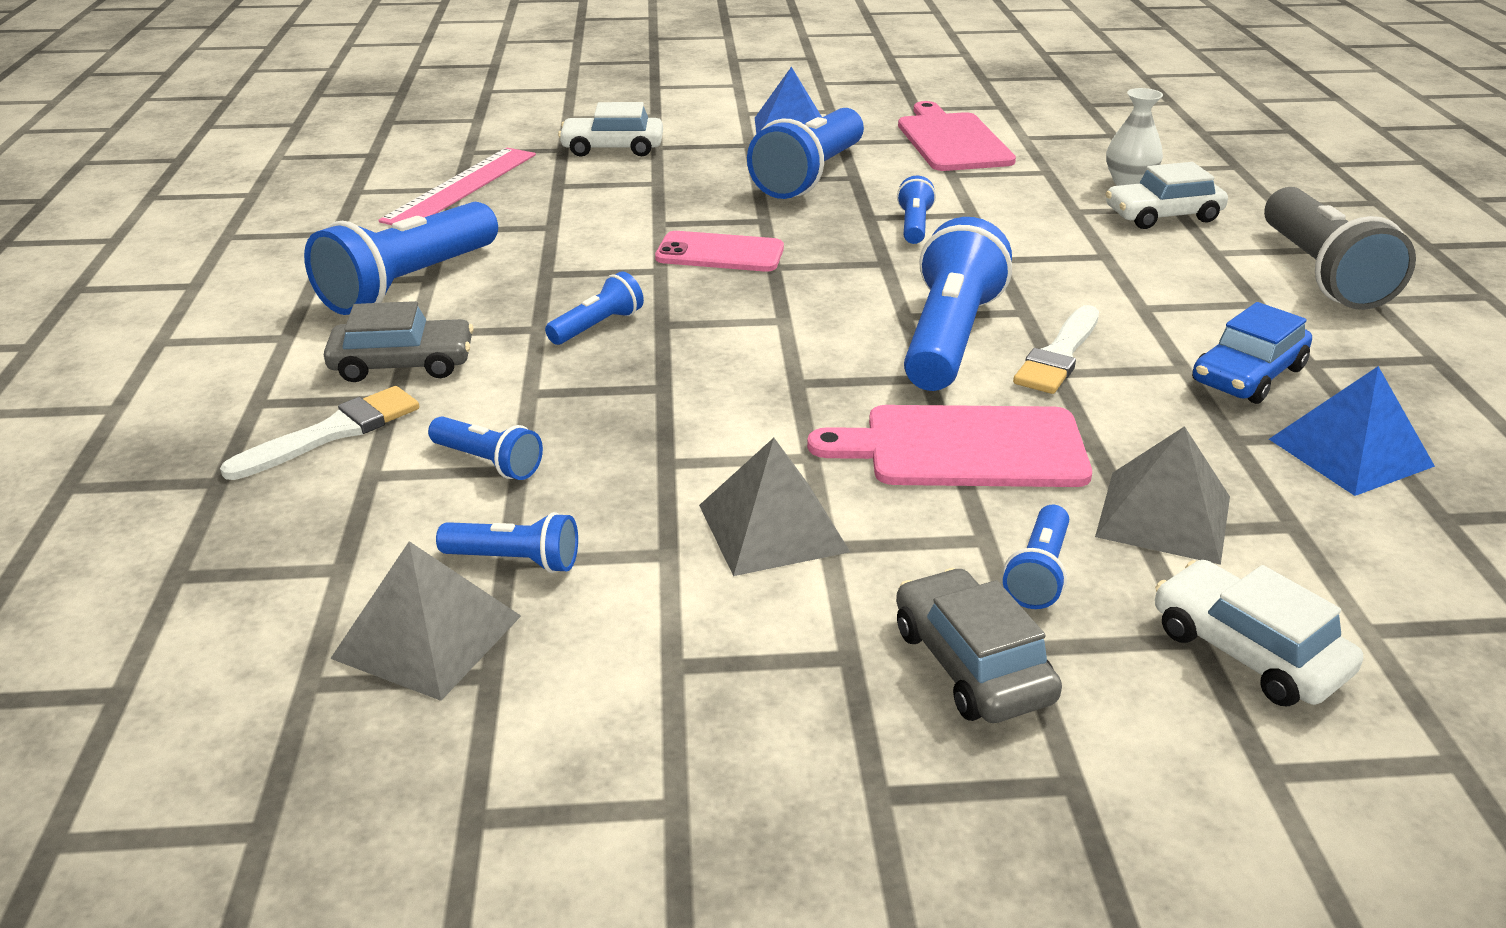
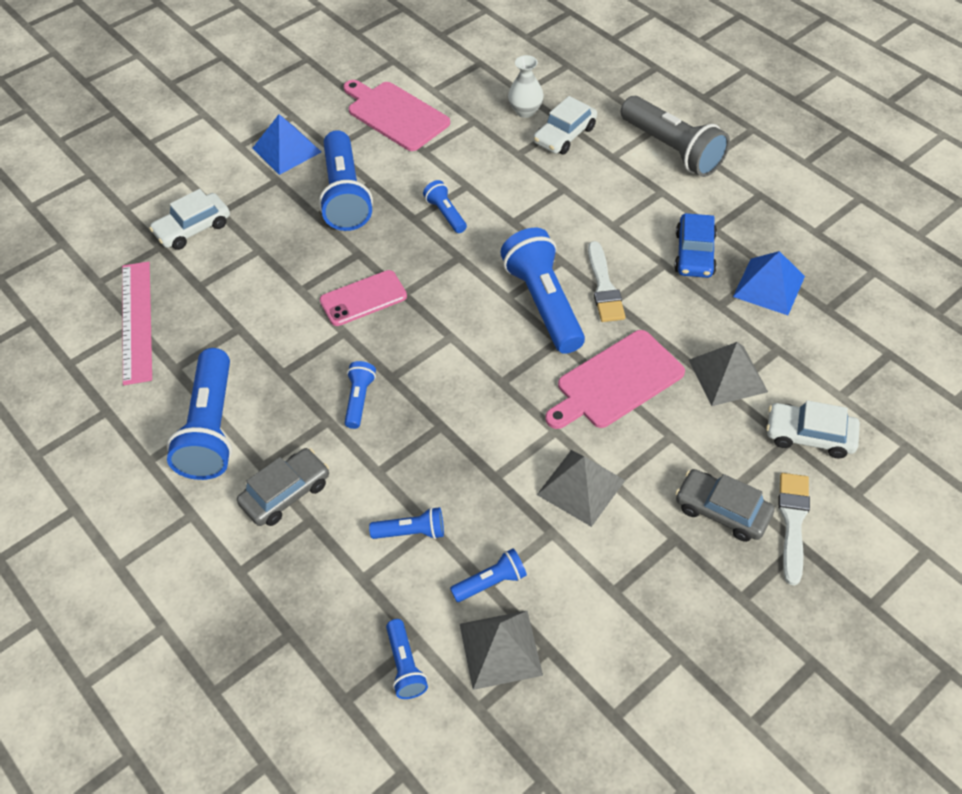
camera: 35 degrees left, 20 degrees up
(333, 432) = (308, 564): white brush -> white brush (792, 522)
(1039, 573) = (707, 442): blue flashlight -> blue flashlight (405, 665)

